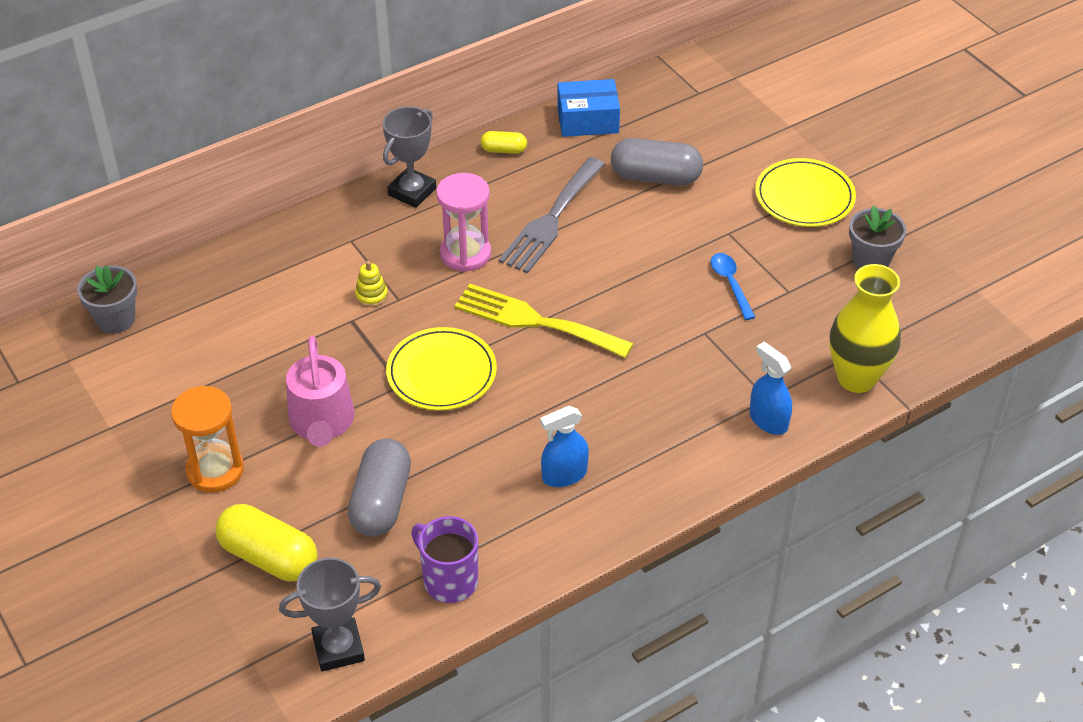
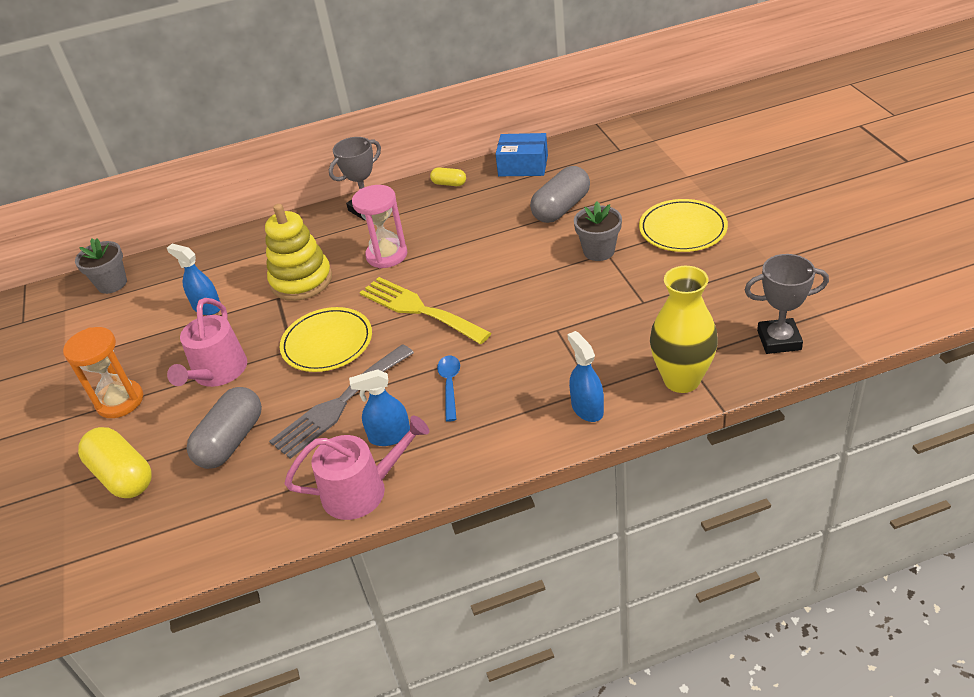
camera: 20 degrees right, 5 degrees down
(264, 340) = (207, 307): none -> blue spray bottle
(338, 648) = (135, 562): grey trophy -> grey trophy (779, 340)
(371, 295) = (301, 281): yellow stacking toy -> yellow stacking toy, size x2.37
(449, 580) = (253, 515): purple mug -> none
(551, 220) = (464, 234): grey fork -> grey fork (339, 404)
(559, 538) = (362, 490): none -> pink watering can
(655, 177) = (561, 208): grey capsule -> grey capsule turned 75 degrees counterclockwise
(730, 283) = (594, 292): blue spoon -> blue spoon (450, 385)
(871, 261) = (726, 282): grey flower pot -> grey flower pot (599, 251)

